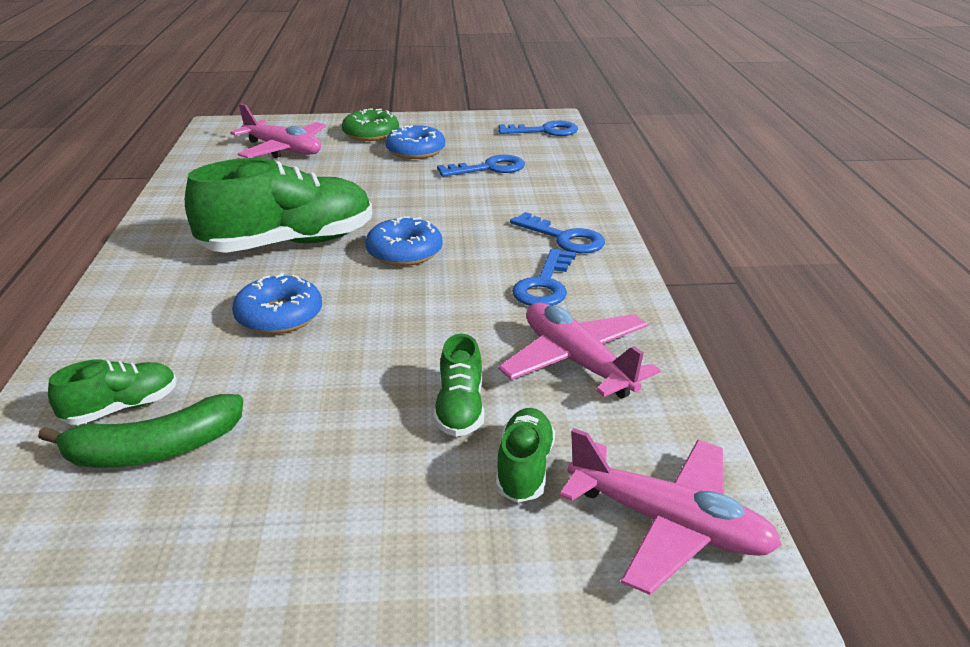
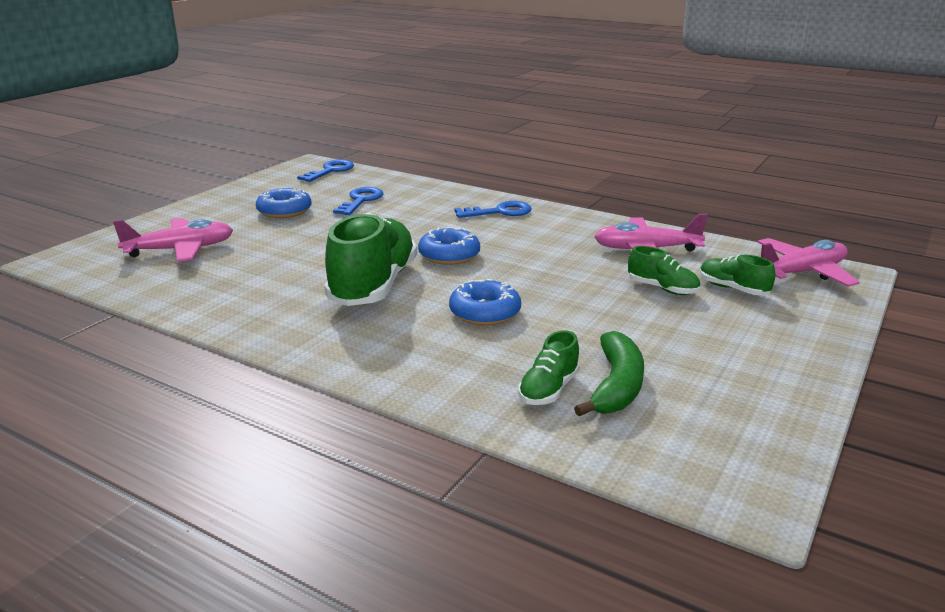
camera: 55 degrees left, 5 degrees down
(121, 408) = (548, 390): green shoe -> green shoe turned 150 degrees counterclockwise
(371, 134) = (217, 215): green donut -> none
(545, 284) = (551, 232): blue key -> none

